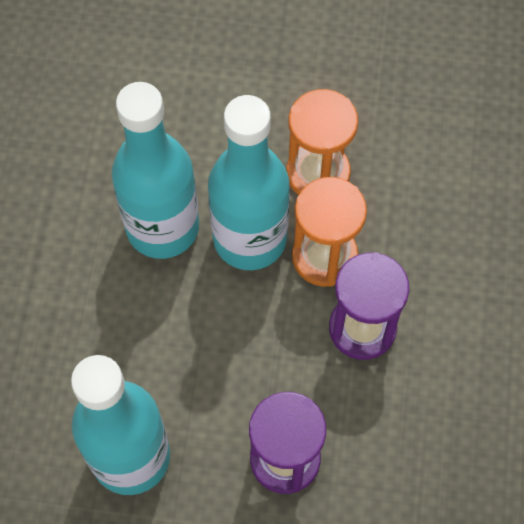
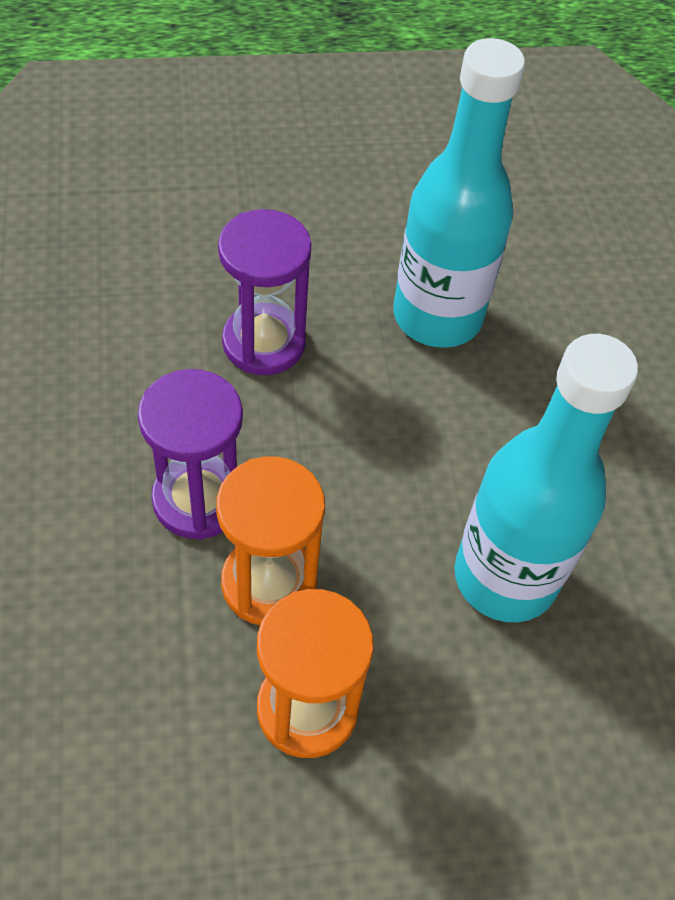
camera: 160 degrees right, 10 degrees down
(250, 238) = (380, 586): turquoise bottle -> none

